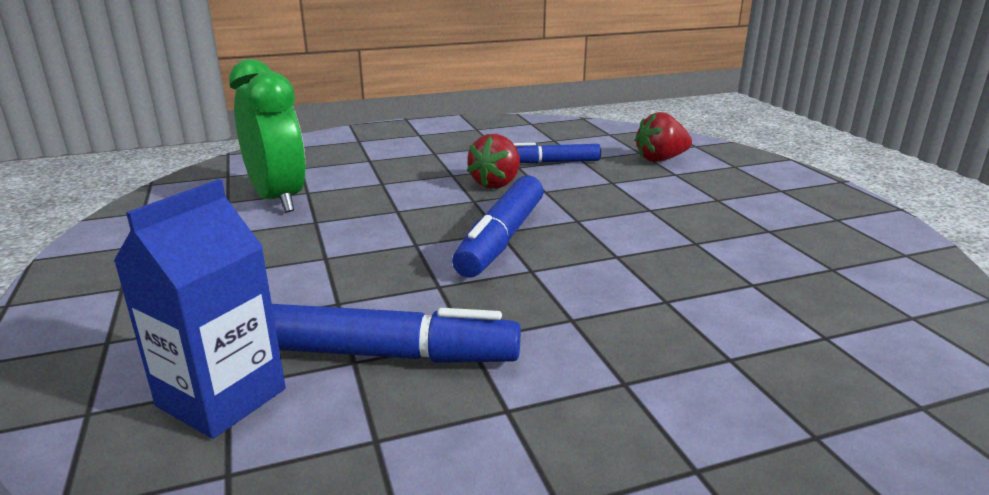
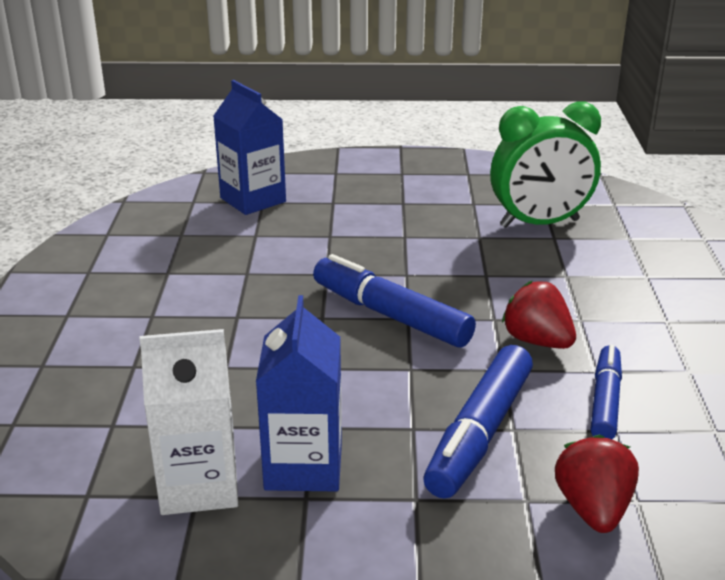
camera: 110 degrees right, 5 degrees up
(391, 355) = (251, 246): blue marker -> blue marker (479, 433)
(742, 236) = (303, 466): none -> blue carton
(821, 270) = (199, 485): none -> white carton

